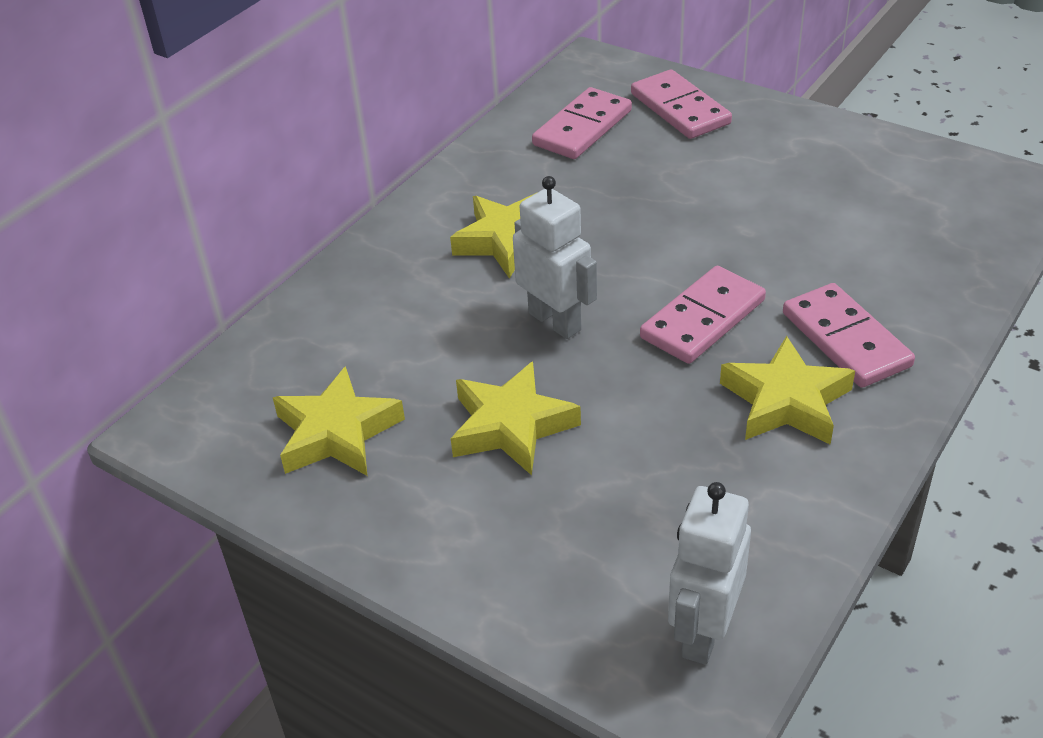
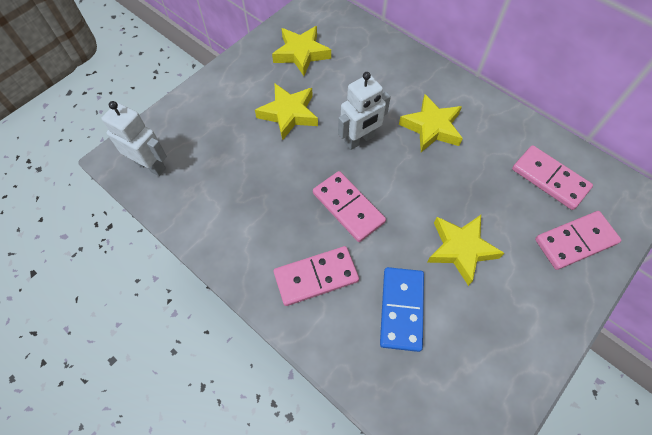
camera: 95 degrees right, 20 degrees up
(786, 401) = (275, 232): yellow star -> yellow star (461, 249)
(854, 248) = (401, 309): none -> blue domino

